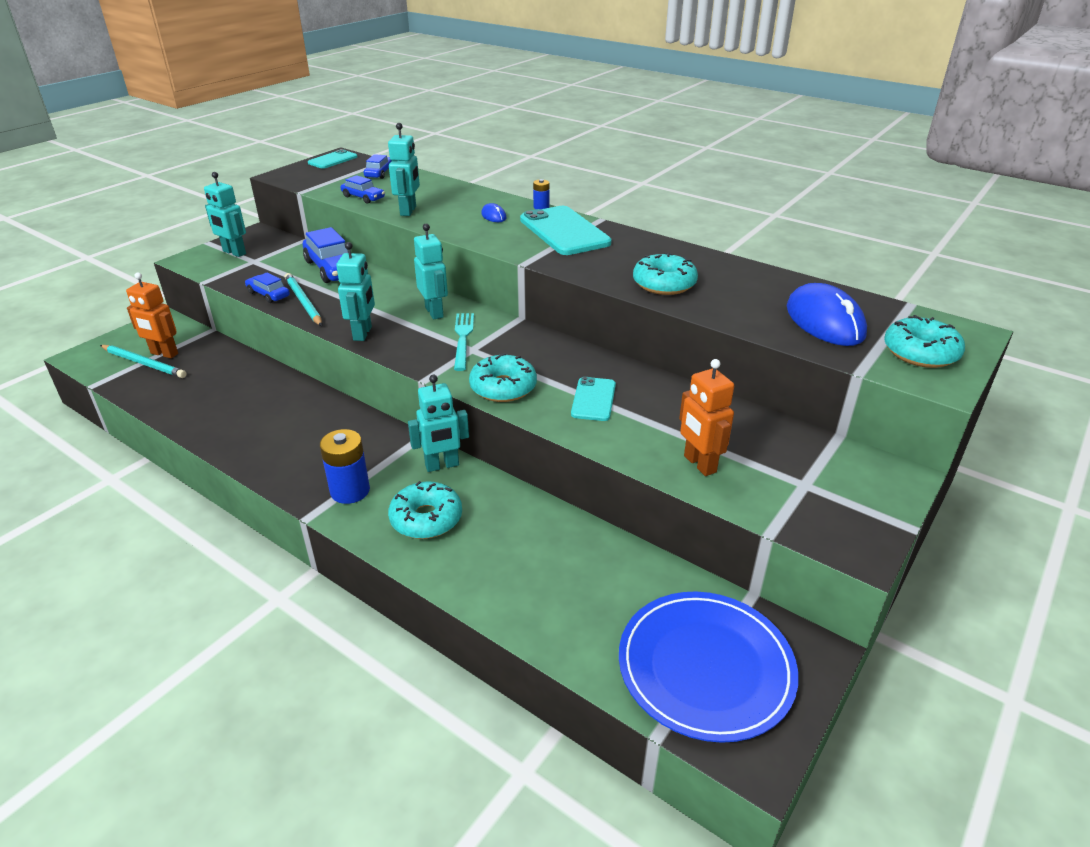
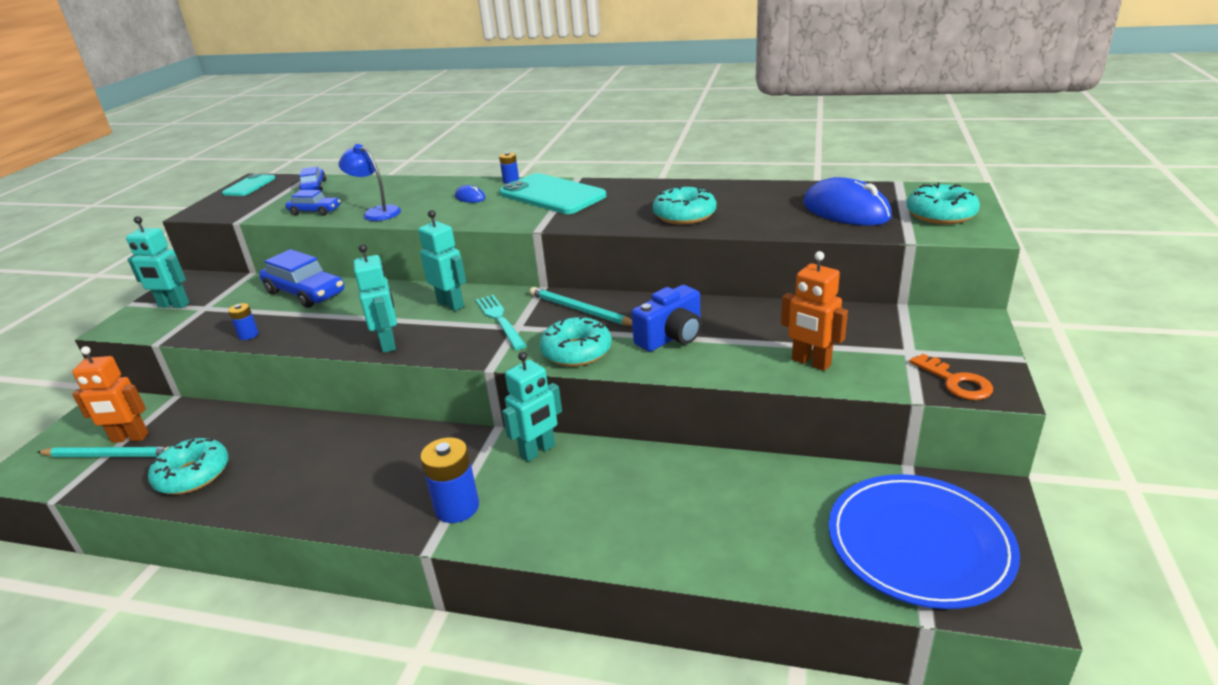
camera: 20 degrees left, 5 degrees down
(268, 294) = (248, 335): blue car -> blue battery
(303, 302) = (296, 332): turquoise pencil -> turquoise pencil (580, 310)
(408, 211) = (376, 212): turquoise robot -> blue lamp
(426, 519) = (559, 506): turquoise donut -> turquoise donut (193, 475)
(593, 399) = (671, 337): turquoise phone -> blue camera
(824, 529) = (956, 382): none -> orange key

